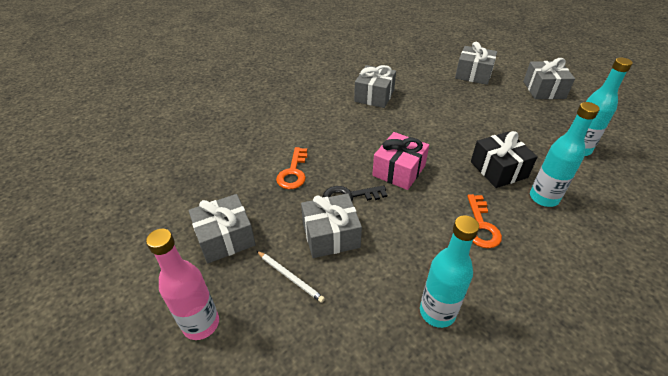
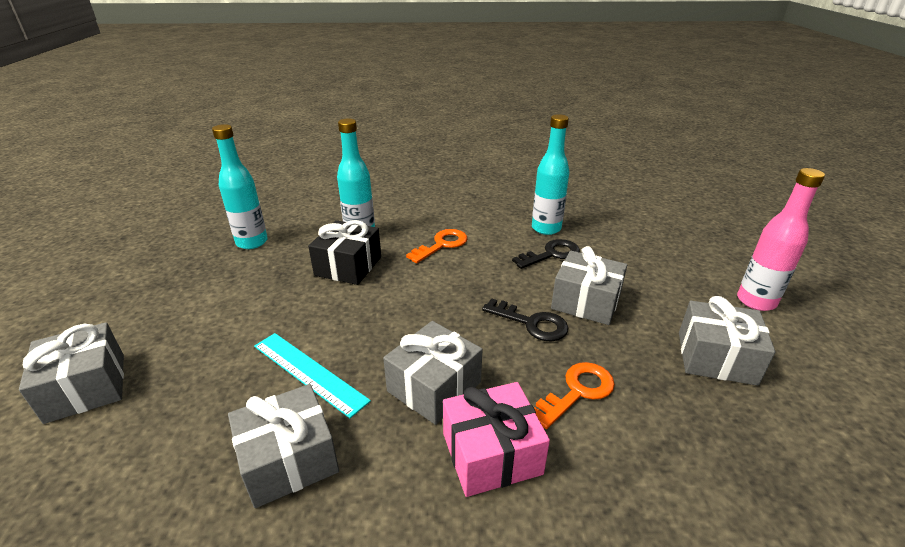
camera: 140 degrees left, 10 degrees down
(290, 277) = (652, 293): white pencil -> none
(397, 273) = (551, 254): none -> black key
(399, 170) = (441, 318): pink gift -> pink gift (491, 453)
(414, 116) = (308, 372): none -> turquoise ruler
(544, 90) = (104, 303): grey gift -> grey gift (434, 386)

